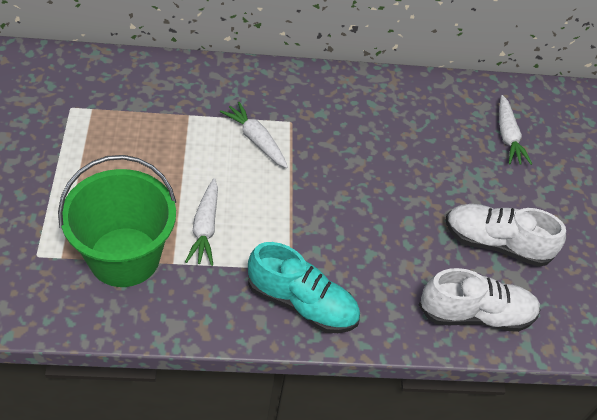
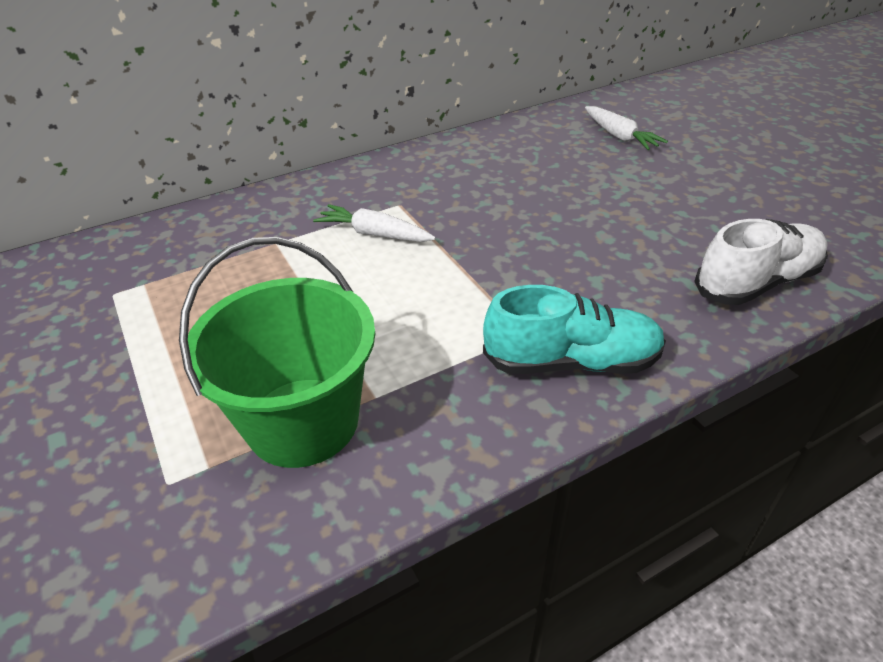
camera: 20 degrees left, 10 degrees down
(205, 228) = (386, 340): white carrot -> none
(496, 243) = (704, 216): white shoe -> none

